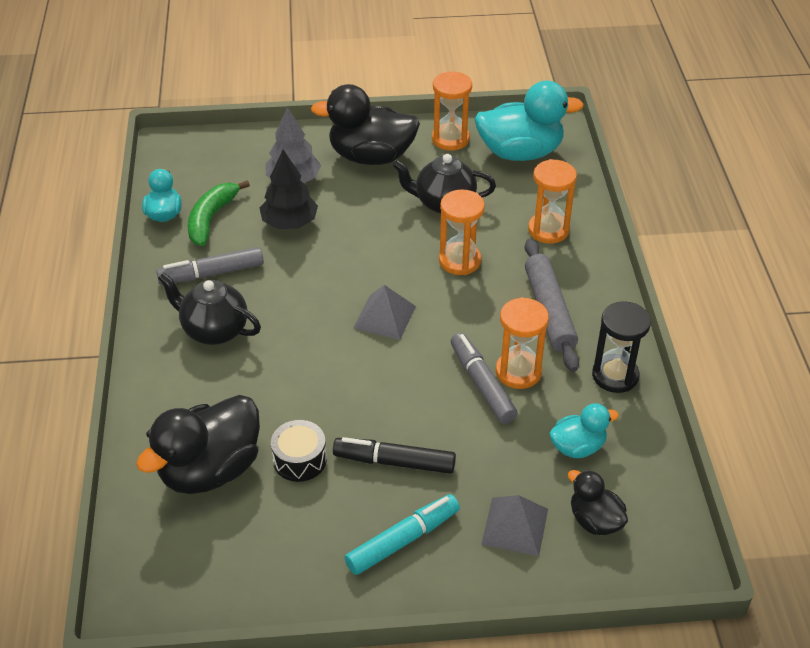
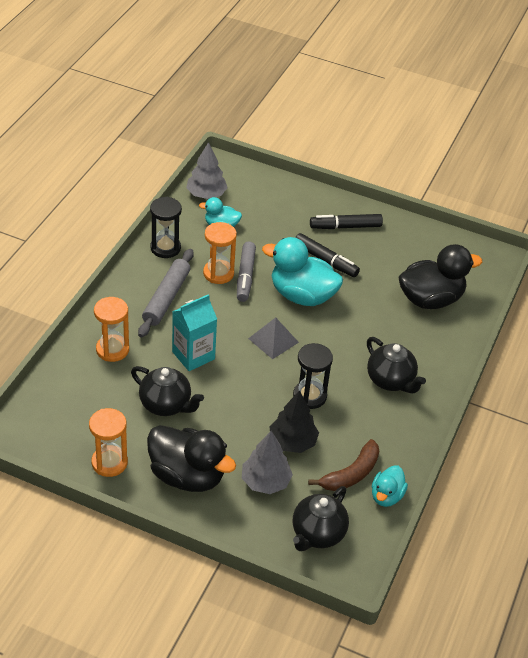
camera: 155 degrees left, 0 degrees up
(211, 219) = (351, 474): green banana -> brown banana
(211, 273) = (373, 425): grey marker -> none
(217, 160) = (317, 534): none -> black teapot
(299, 459) = (377, 283): black drum -> none
(300, 273) = (309, 396): none -> black hourglass
(403, 540) = (345, 227): turquoise marker -> black marker
(459, 261) = (193, 355): orange hourglass -> turquoise carton
(515, 526) = (285, 209): grey pyramid -> none
(520, 152) = (67, 422): turquoise duck -> turquoise duck (302, 295)
(595, 520) = (243, 195): black duck -> none
(646, 492) = (206, 194): none -> grey tree

